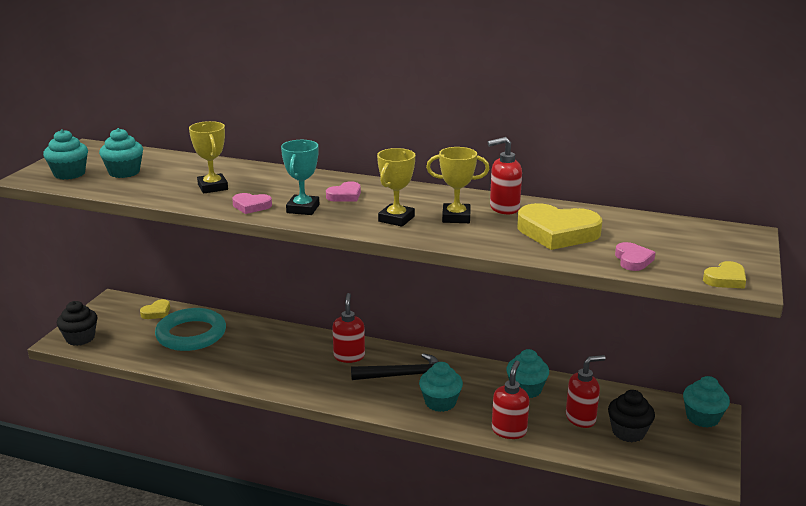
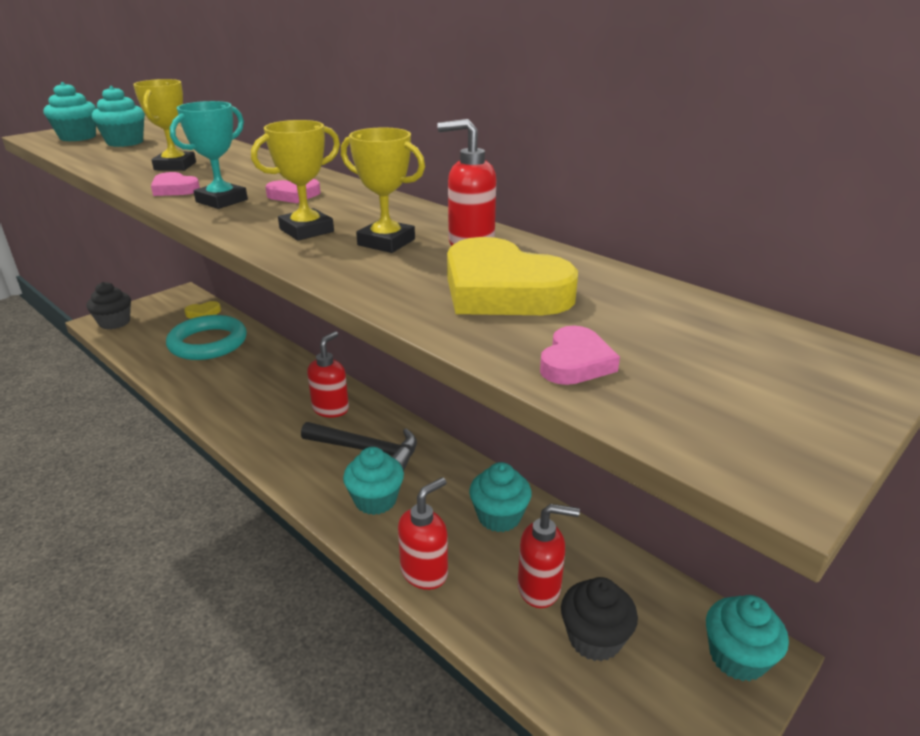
camera: 25 degrees right, 5 degrees up
(725, 279) = (730, 449): yellow heart -> none

